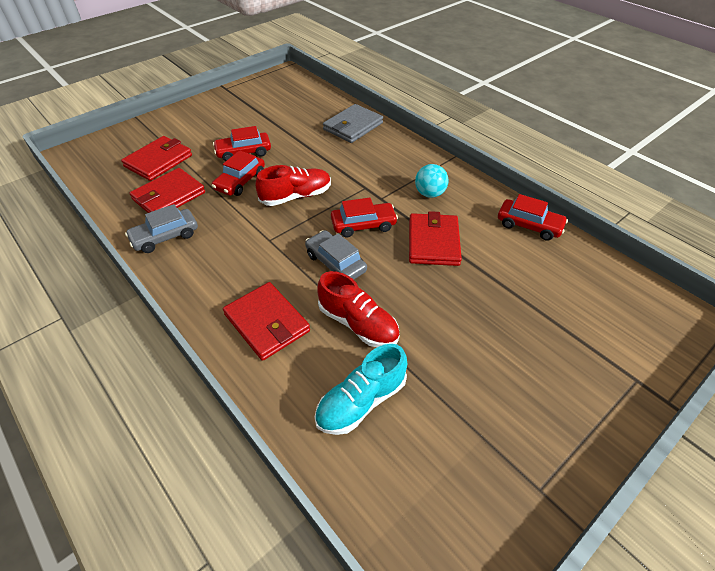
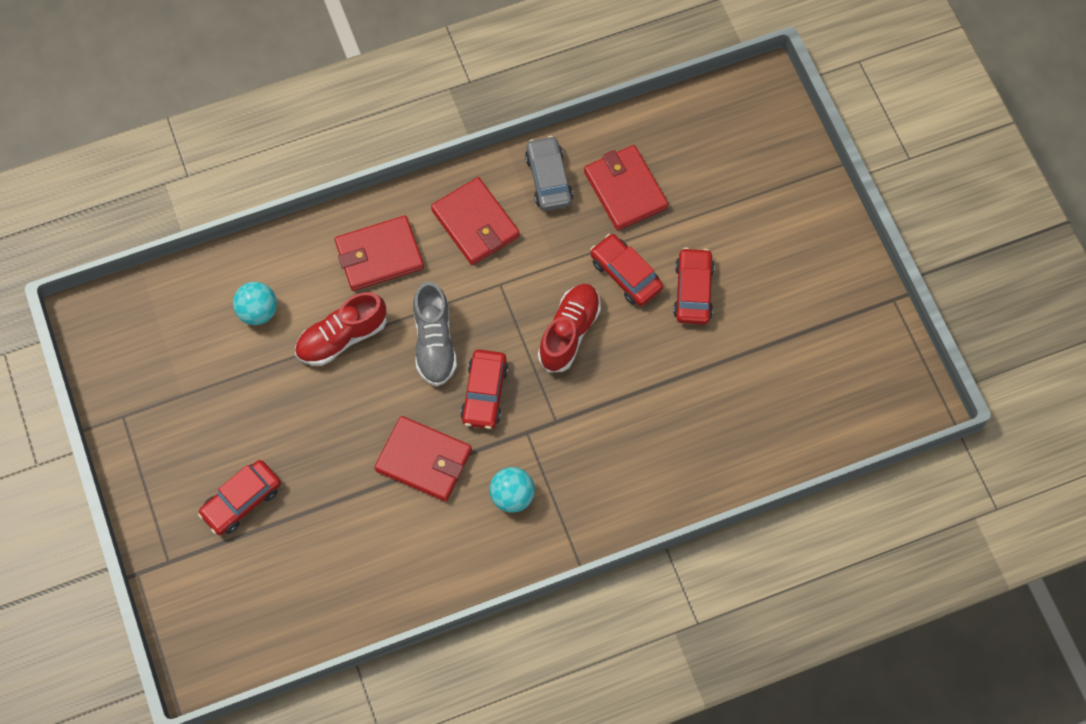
camera: 110 degrees right, 20 degrees up
(159, 161) = (709, 185): red wallet -> red wallet (475, 224)
(296, 196) = (569, 333): red shoe -> red shoe turned 150 degrees counterclockwise
(335, 263) = (434, 343): grey car -> grey shoe
(353, 126) = (710, 456): grey wallet -> none
(361, 401) = (258, 311): turquoise shoe -> turquoise ball
(529, 225) = (406, 588): red car -> red car (242, 501)

